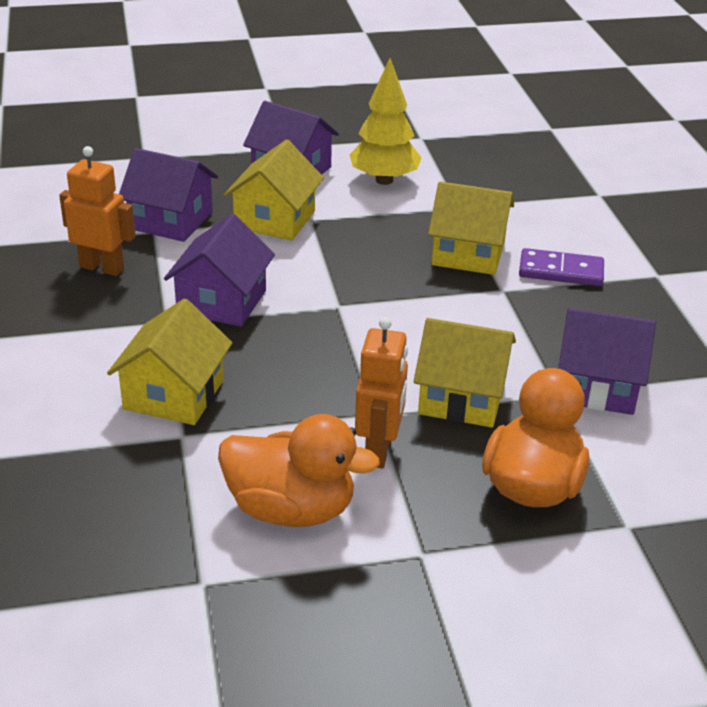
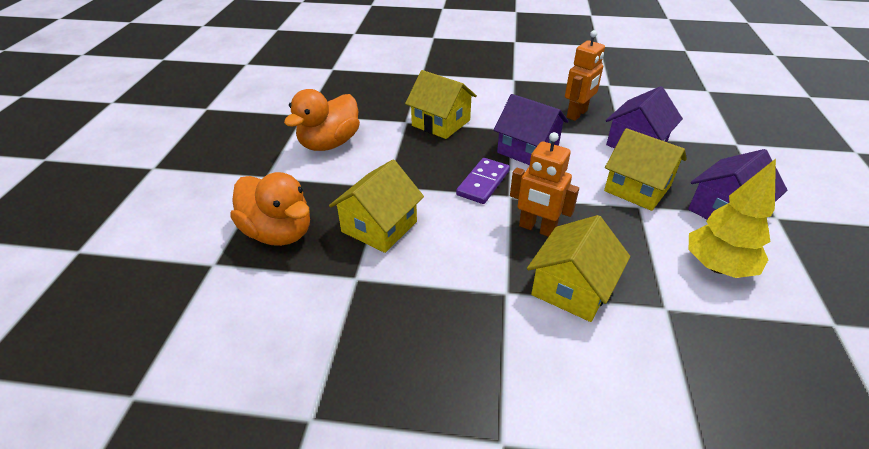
camera: 110 degrees right, 5 degrees up
(379, 451) = (352, 180): orange robot -> orange robot (537, 228)
(561, 271) = (527, 349): purple domino -> purple domino (483, 183)
(598, 386) = (350, 306): purple house -> none

